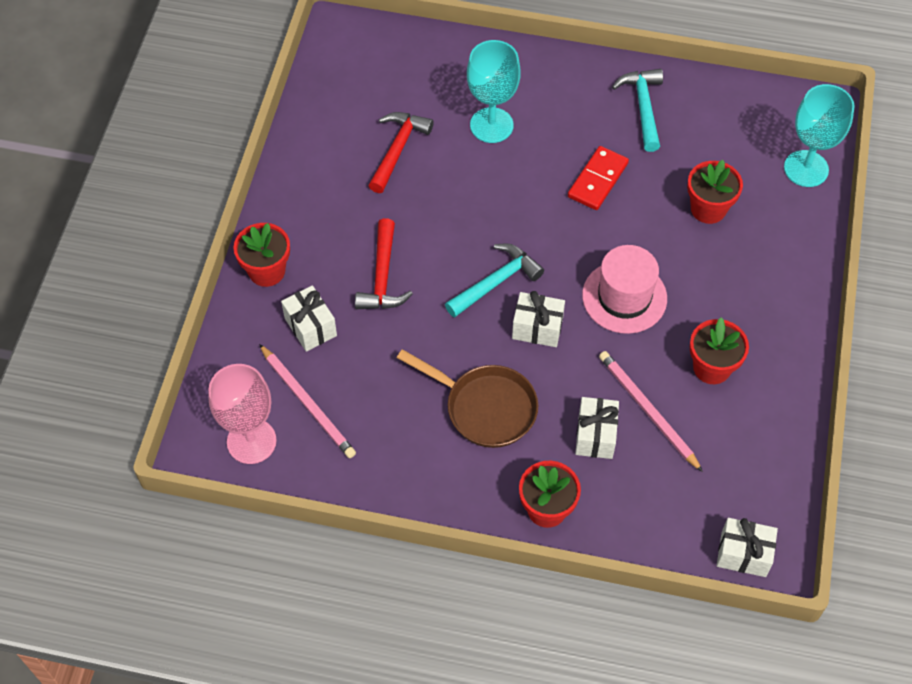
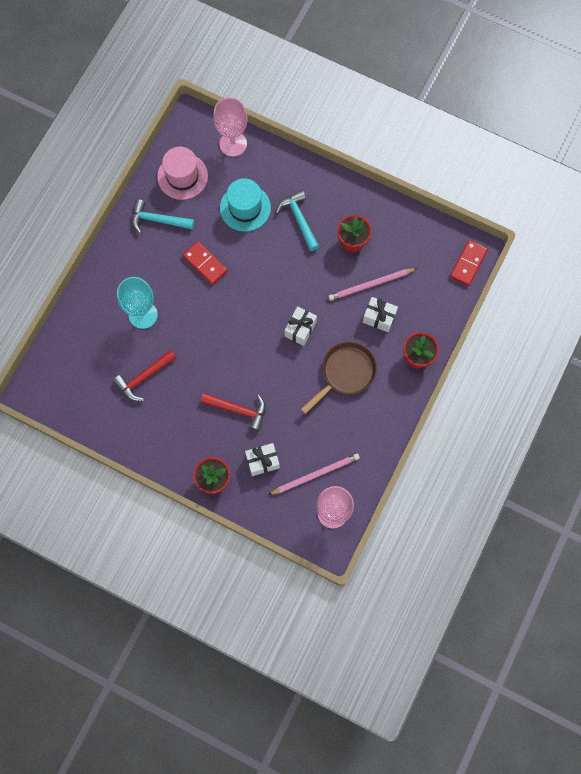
camera: 75 degrees left, 15 degrees up
(398, 149) = (144, 377): red hammer -> red hammer turned 75 degrees counterclockwise
(496, 282) = (261, 344): turquoise hammer -> turquoise hammer (299, 219)
(624, 297) = (293, 274): pink hat -> pink hat (182, 176)
(708, 209) = (245, 208): red flower pot -> turquoise hat
(743, 554) = (468, 264): white gift -> red domino
(806, 169) = (233, 144): turquoise goblet -> pink goblet

